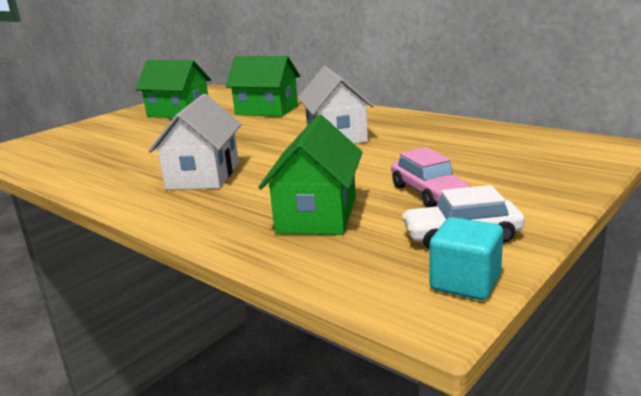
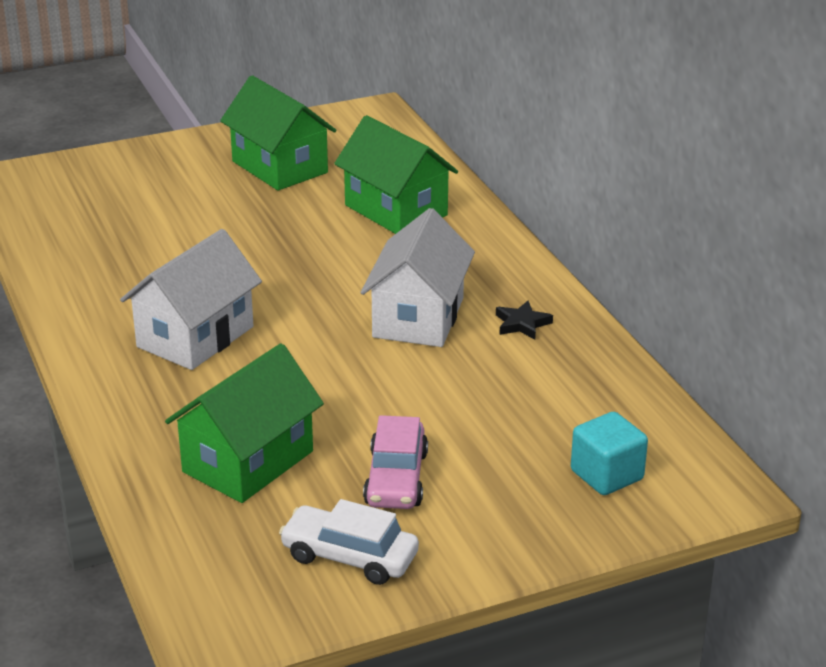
camera: 25 degrees right, 10 degrees up
(397, 125) = (522, 324): none -> black star
(465, 283) = (280, 614): turquoise cube -> turquoise cube (606, 475)

